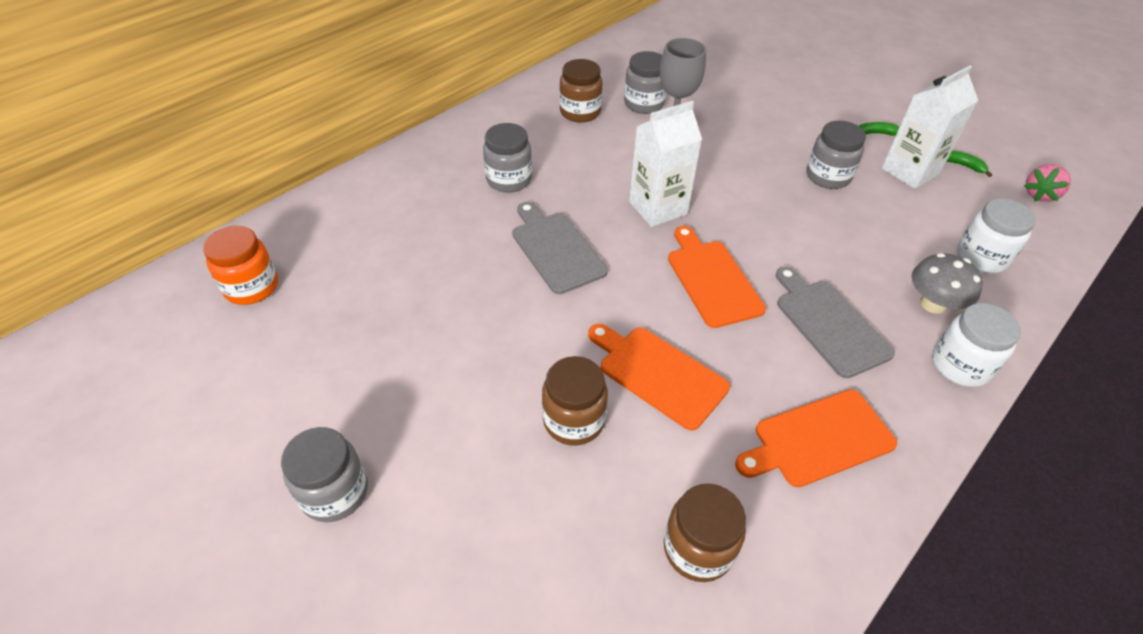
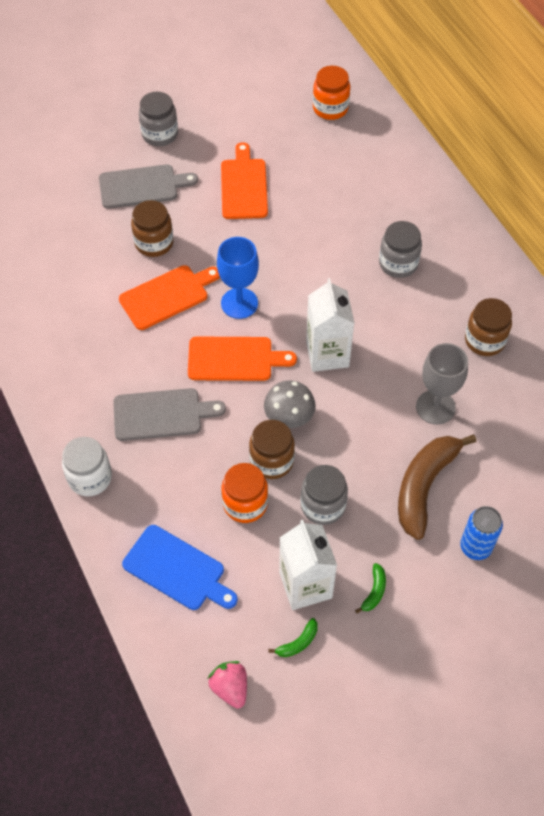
camera: 110 degrees right, 10 degrees up
(556, 249) = (304, 273): grey cutting board -> grey cutting board (142, 186)
(630, 296) = (239, 303): none -> blue goblet
(644, 104) = (485, 398): grey jar -> none
(698, 549) = (50, 273): brown jar -> brown jar (271, 461)
(758, 123) = (424, 486): none -> brown banana
(790, 91) = (475, 547): none -> blue can
(819, 439) = (80, 361): orange cutting board -> orange cutting board (243, 186)
(872, 227) = (245, 504): none -> orange jar
(933, 304) = (148, 497): grey mushroom -> grey mushroom (289, 417)
(981, 257) = (177, 569): white jar -> blue cutting board

